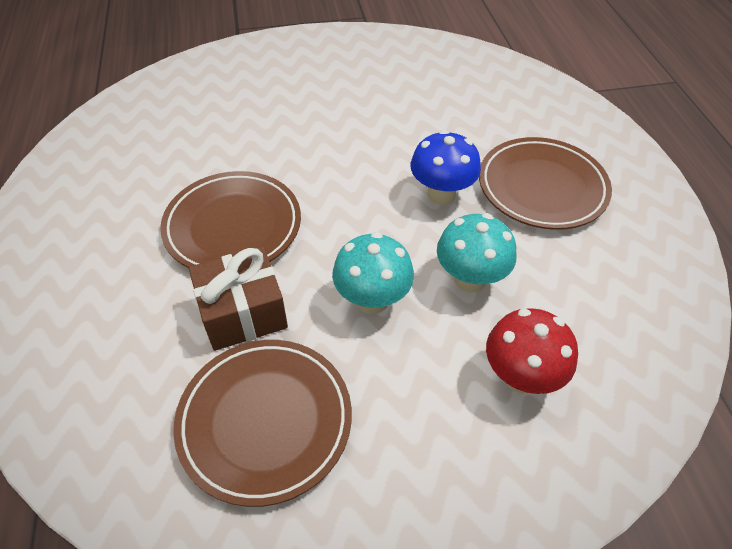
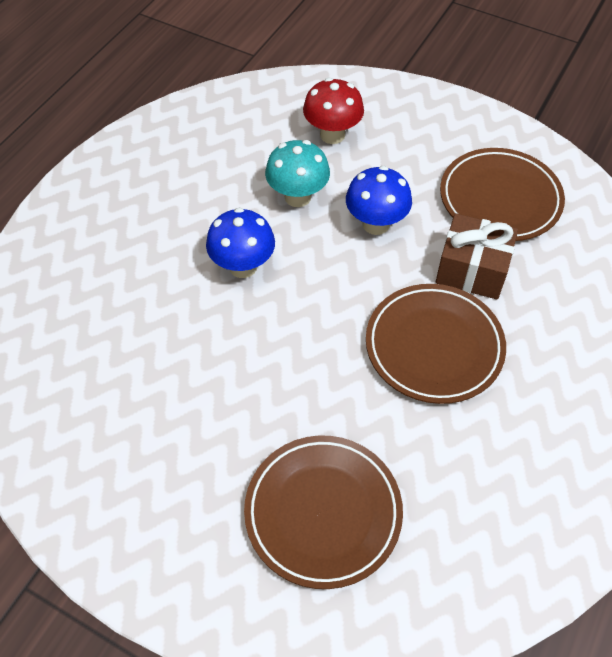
camera: 140 degrees left, 5 degrees up
(372, 300) = (376, 224): turquoise mushroom -> blue mushroom
(542, 188) = (163, 222): brown plate -> brown plate (323, 512)

